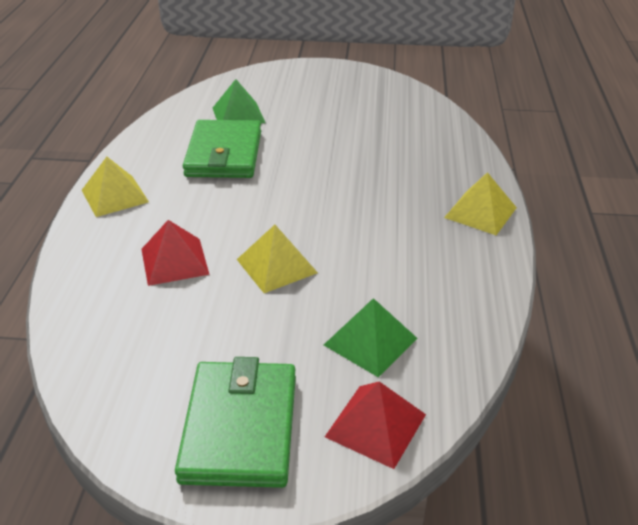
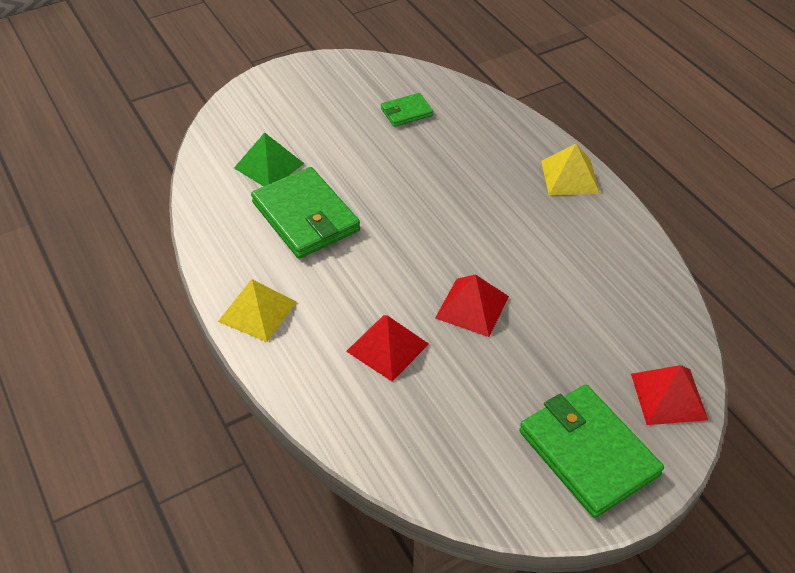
camera: 35 degrees left, 10 degrees up
(276, 266) = (472, 307): yellow pyramid -> red pyramid
(370, 341) = (603, 334): green pyramid -> none
(385, 119) = (406, 112): none -> green wallet

